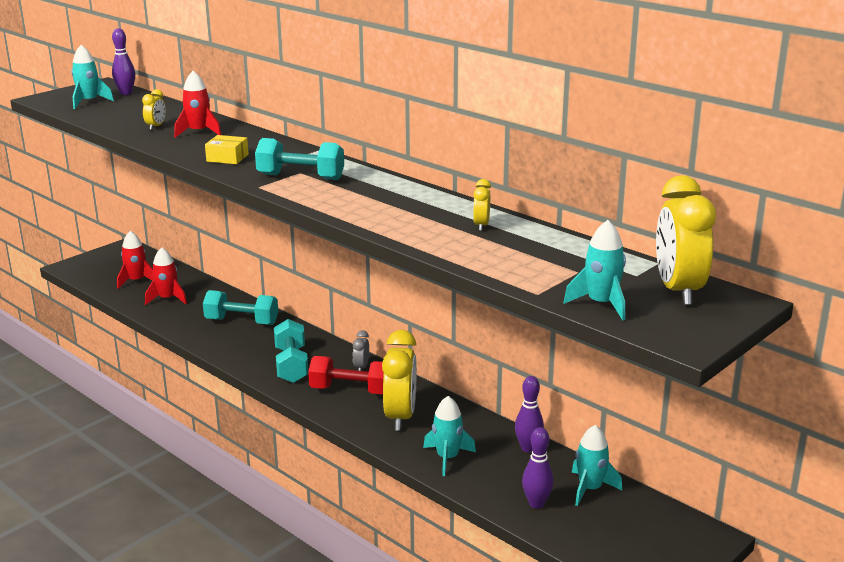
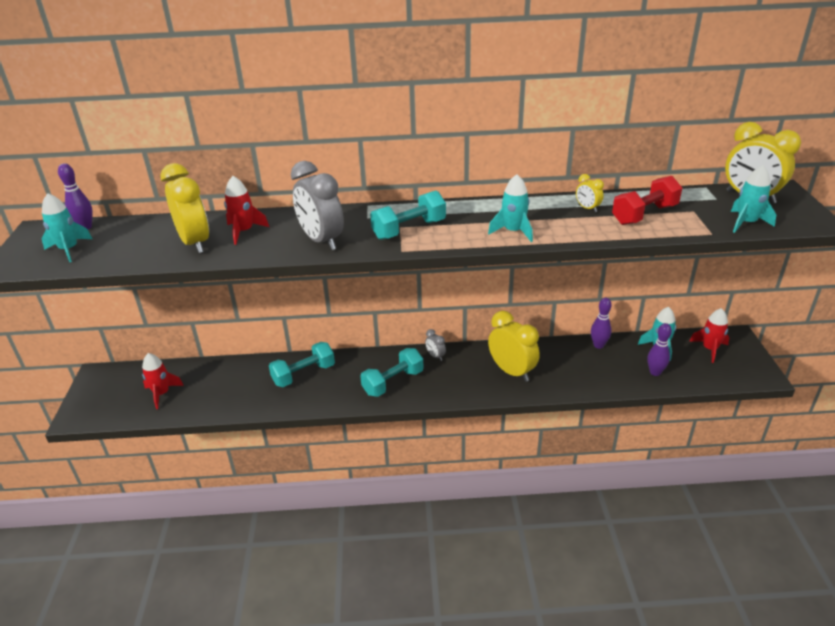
camera: 45 degrees left, 10 degrees up
(156, 127) = (195, 243): yellow clock -> yellow clock, size x2.16
(167, 298) = (215, 392): red rocket -> red rocket (709, 349)
(227, 158) = (321, 241): yellow box -> grey clock
(291, 365) = (393, 382): turquoise dumbbell -> turquoise dumbbell turned 75 degrees counterclockwise
(350, 390) = (456, 374): red dumbbell -> red dumbbell (644, 215)
(447, 458) = (577, 378): turquoise rocket -> turquoise rocket (513, 232)

